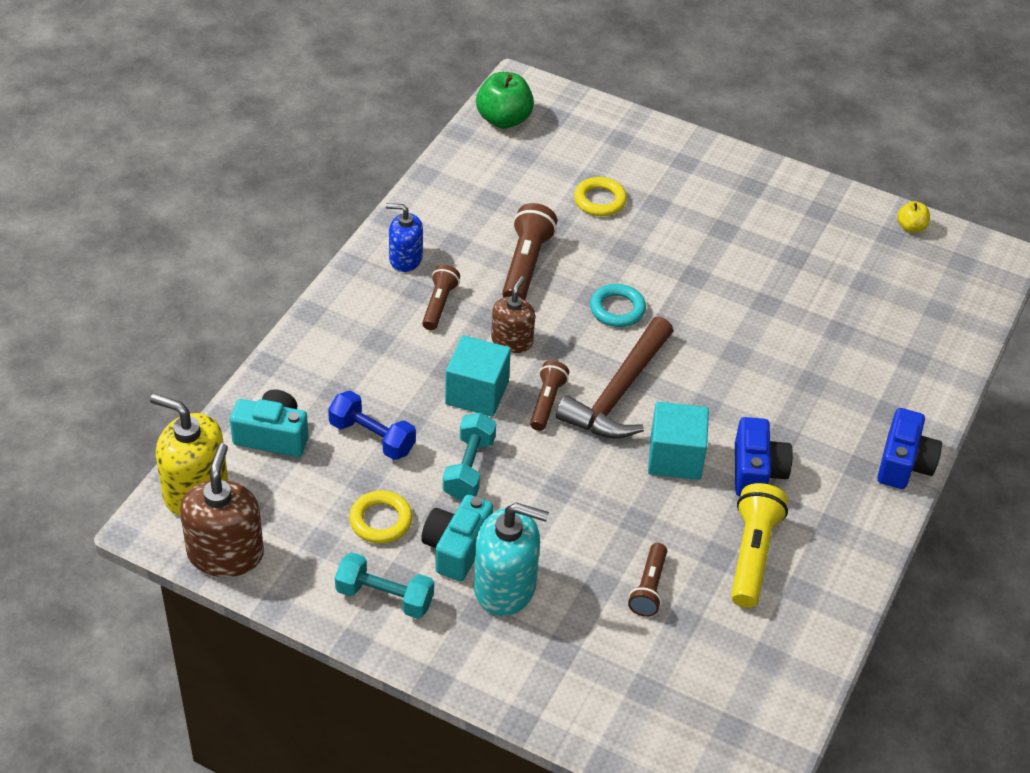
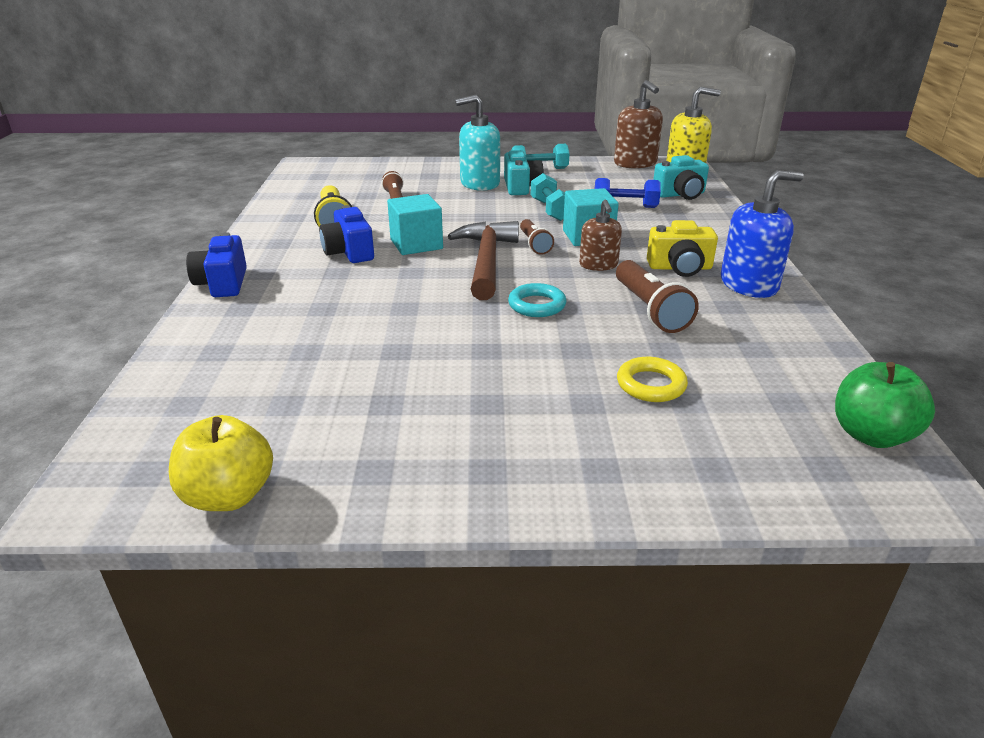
camera: 155 degrees right, 15 degrees down
(381, 520) = (575, 185): yellow ring -> none
(405, 259) = (749, 284): blue soap dispenser -> blue soap dispenser, size x1.59
(439, 305) = (680, 268): brown flashlight -> yellow camera
(911, 227) = (229, 496): yellow apple -> yellow apple, size x1.85

